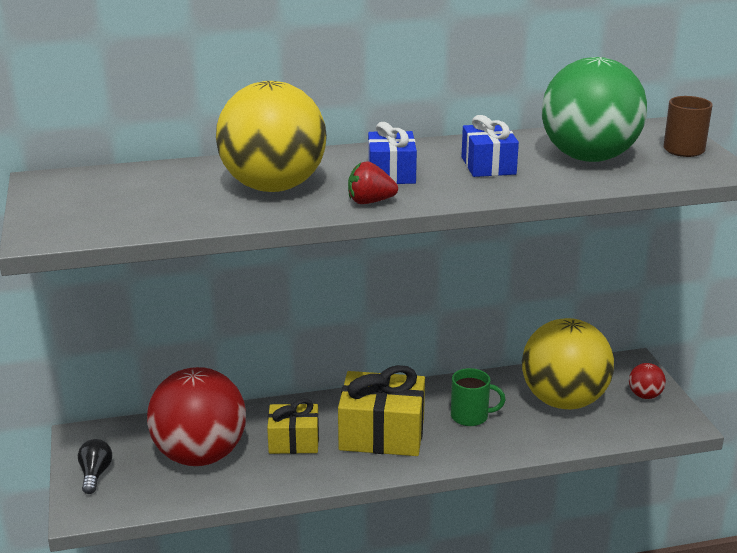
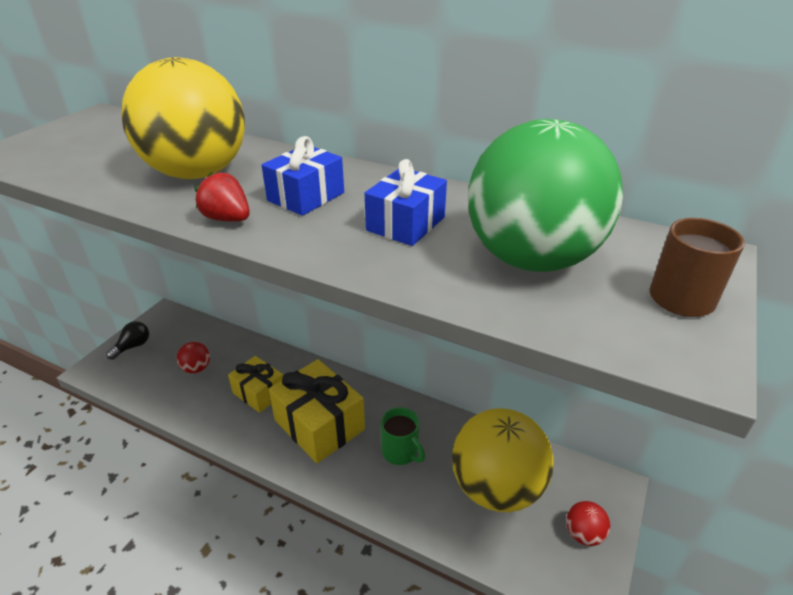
camera: 40 degrees right, 10 degrees up
(200, 456) = (196, 368): red ball -> red ball, size x0.40

